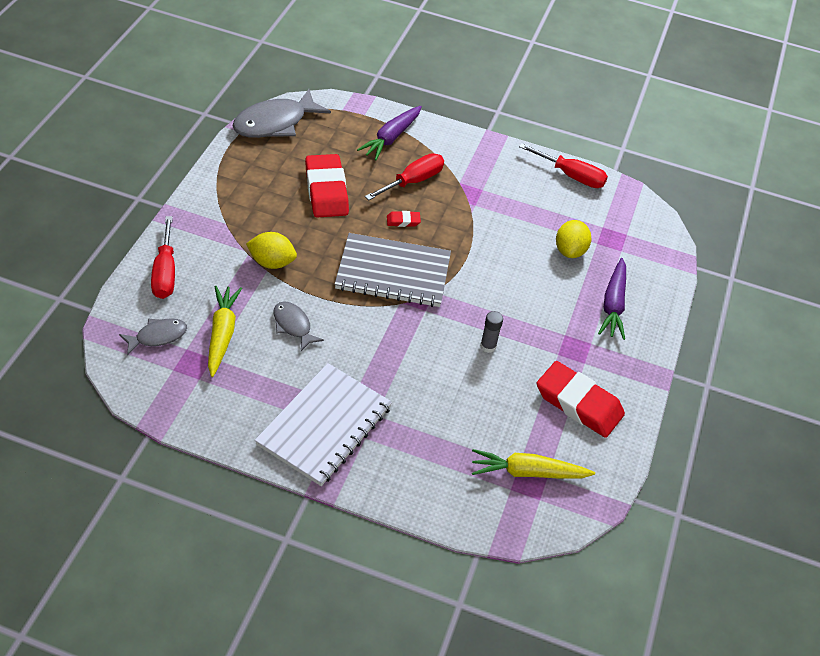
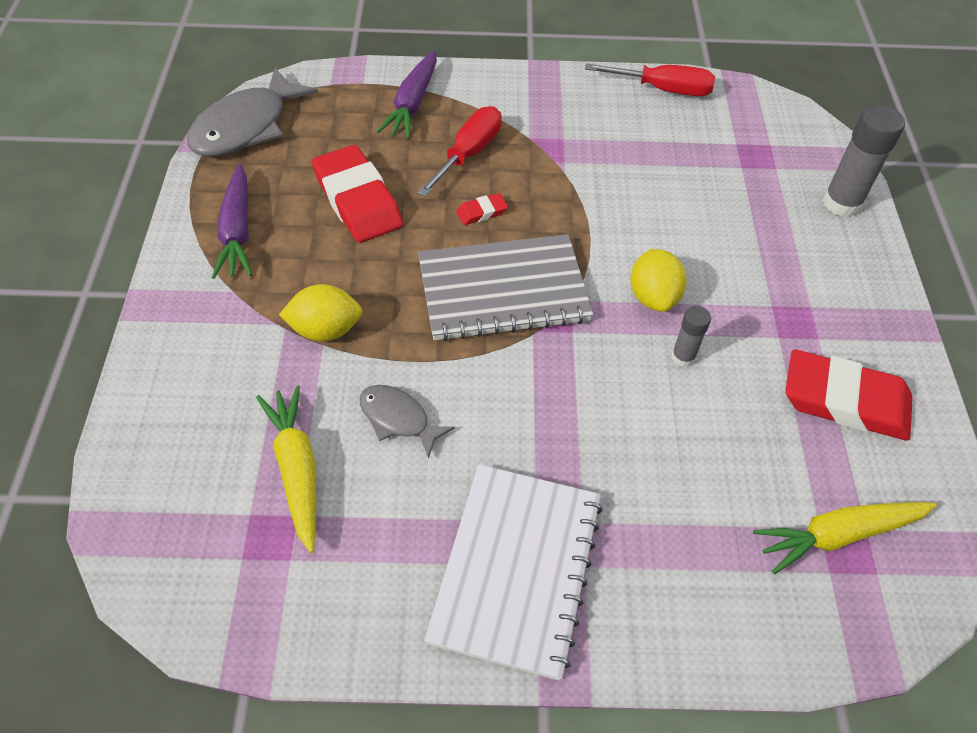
camera: 15 degrees left, 5 degrees up
(157, 336) = (196, 509): grey fish -> none
(165, 272) = (169, 398): red screwdriver -> none
(570, 251) = (715, 187): yellow lemon -> yellow lemon (653, 297)
(613, 304) = (808, 243): purple carrot -> purple carrot (237, 231)
(653, 286) = (841, 203): none -> grey glue stick

